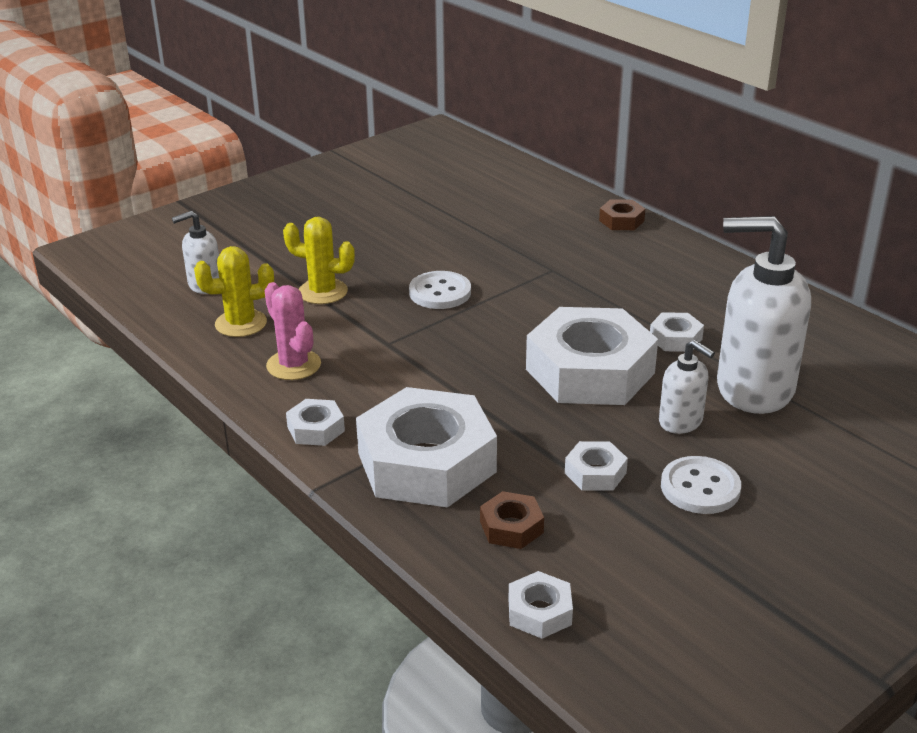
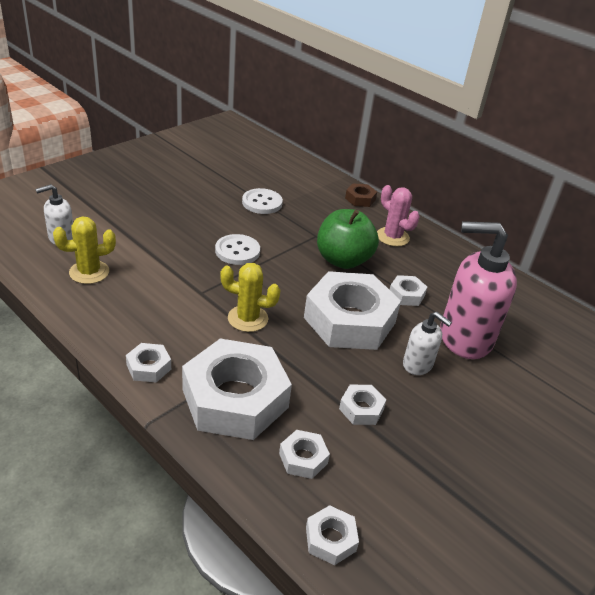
camera: 10 degrees left, 5 degrees up
(293, 365) = (130, 310): pink cactus -> pink cactus (392, 237)
(322, 292) = (151, 247): yellow cactus -> yellow cactus (248, 318)
(511, 527) = (303, 458): brown nut -> white nut
(588, 299) = (343, 260): none -> green apple
(700, 487) = (437, 422): white button -> white button (262, 203)
(753, 389) = (464, 337): white soap dispenser -> pink soap dispenser

